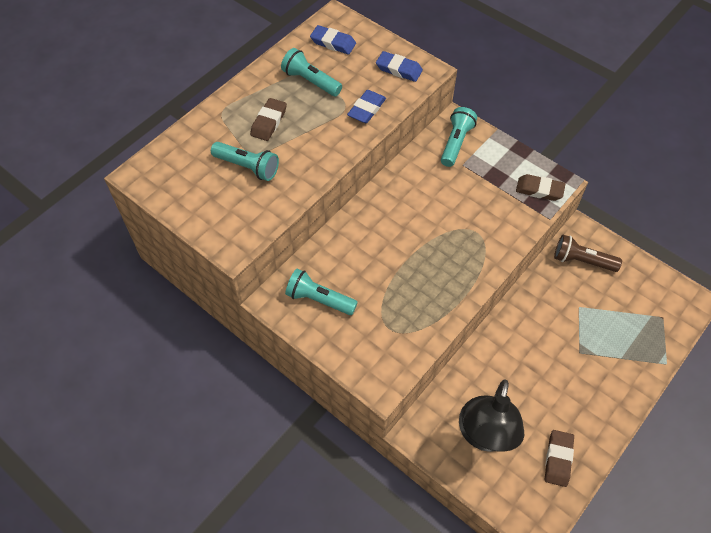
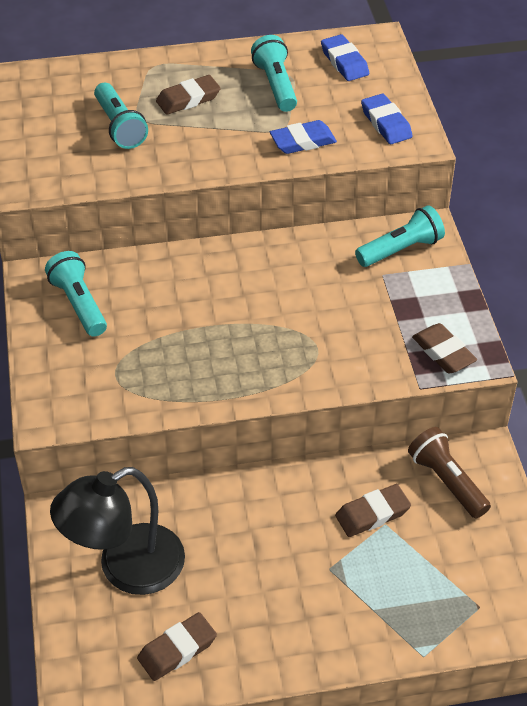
camera: 40 degrees right, 10 degrees down
(568, 306) = (372, 514): none -> brown eraser

